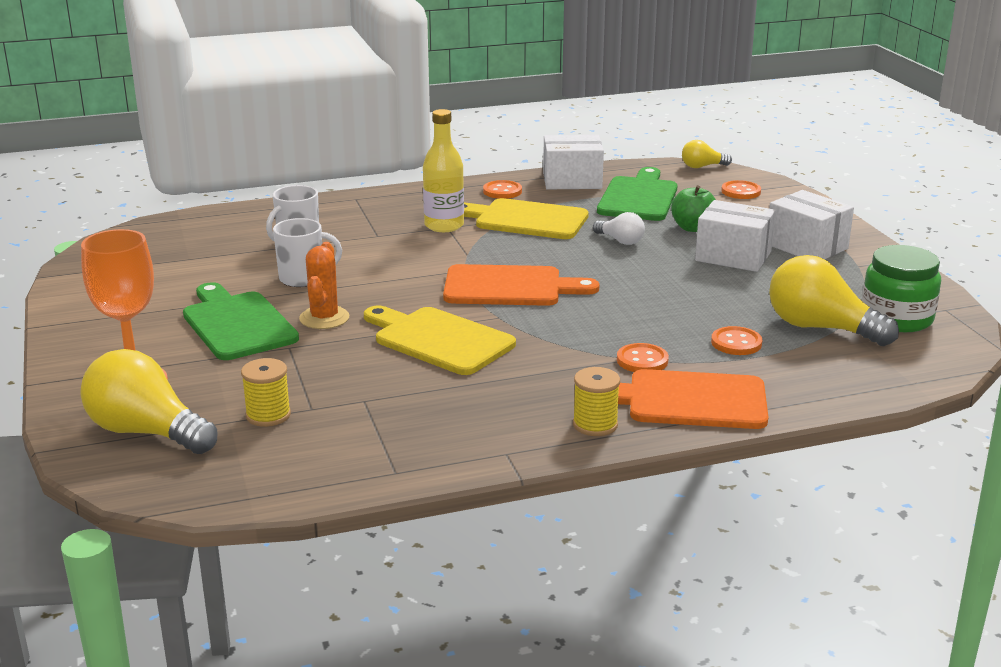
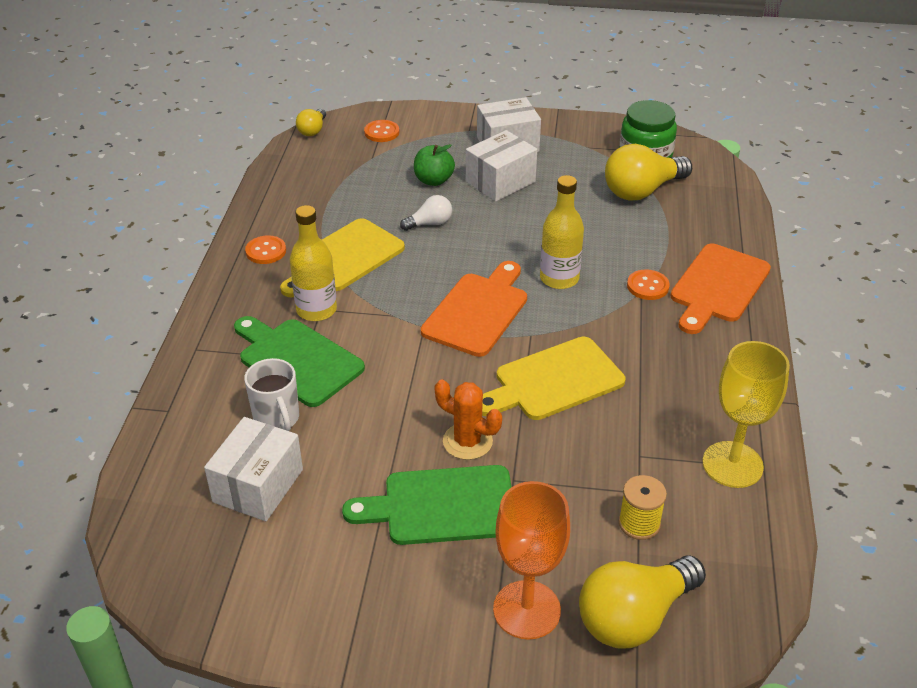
camera: 65 degrees left, 15 degrees up
(303, 278) = (369, 435): white mug -> none
(386, 453) = (732, 464): none -> yellow goblet
(572, 181) = (278, 205): white box -> white box (258, 485)
(595, 424) = (734, 342): yellow spool -> none
(602, 313) = (559, 278): none -> yellow bottle
(638, 197) = (349, 184): green cutting board -> green cutting board (297, 360)
(736, 343) = (644, 234): orange button -> none

